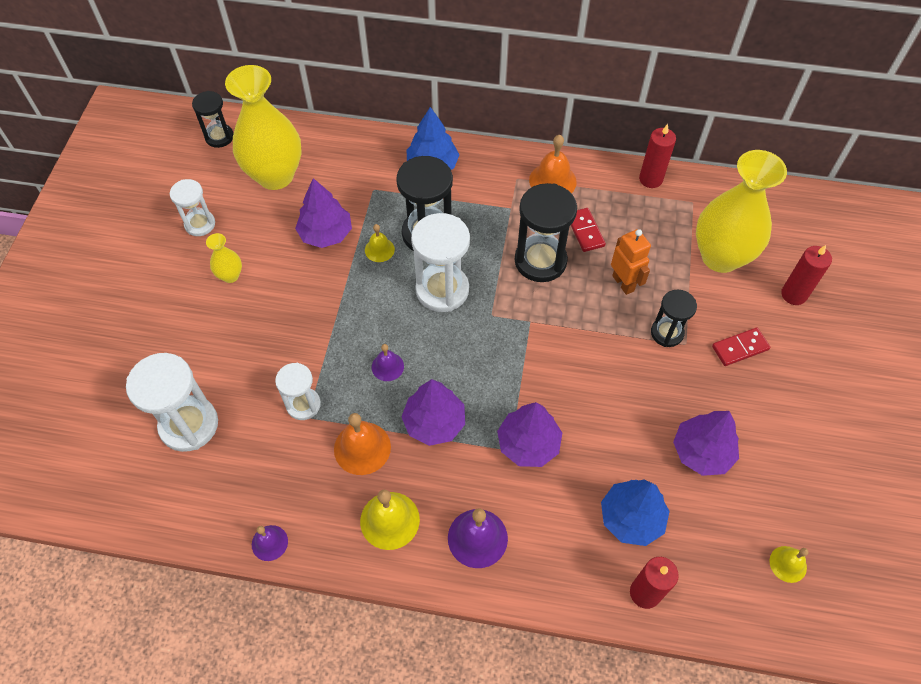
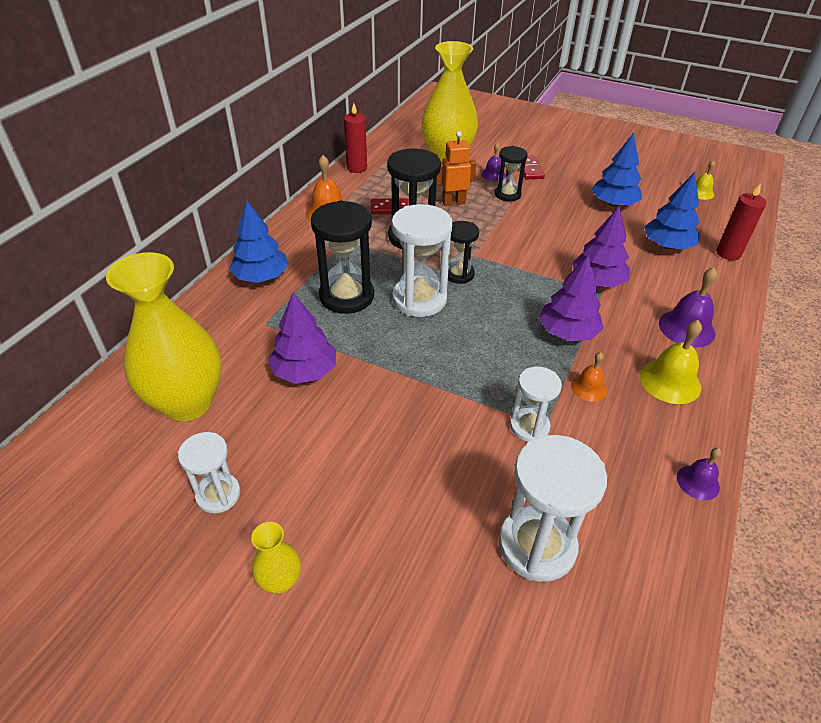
camera: 75 degrees left, 15 degrees down
(219, 137) = (76, 452): black hourglass -> black hourglass (458, 274)
(230, 276) = (322, 471): yellow vase -> yellow vase (280, 581)
(362, 448) = (589, 387): orange bell -> orange bell, size x0.60
(379, 249) = (349, 333): yellow bell -> none
(387, 366) = (497, 352): purple bell -> purple bell (493, 175)
(702, 452) = (613, 204): purple tree -> blue tree
(793, 294) = (491, 140): red candle -> none

